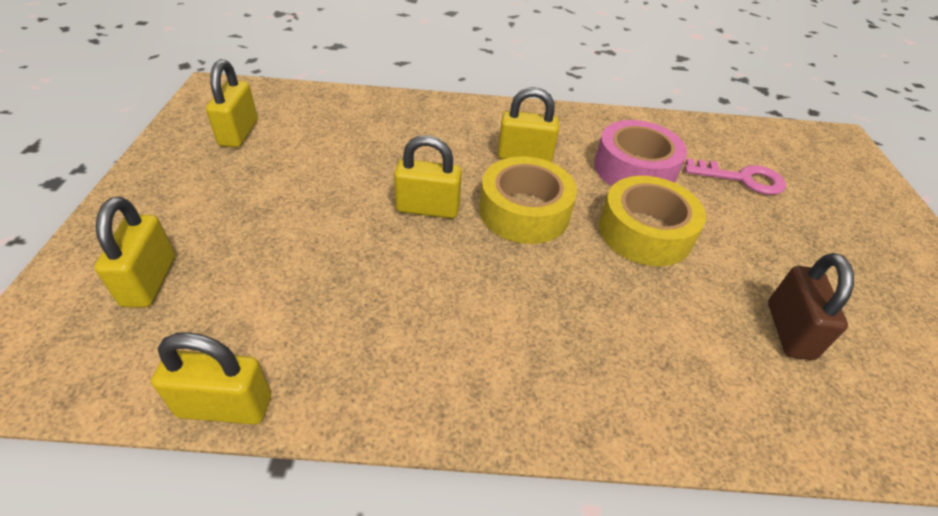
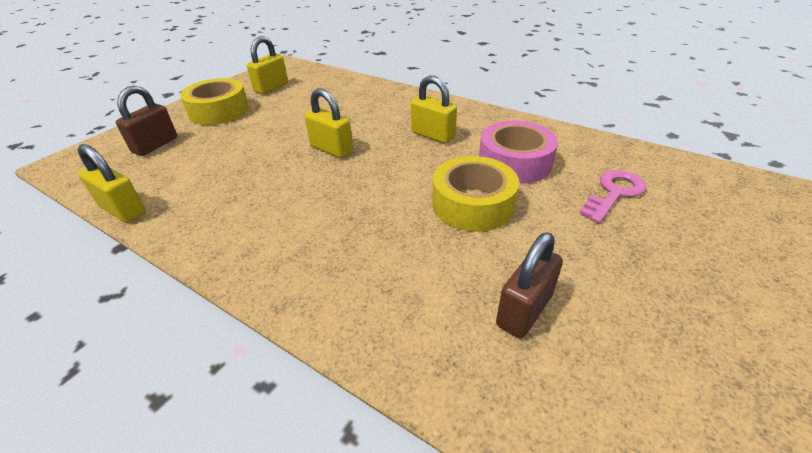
camera: 35 degrees right, 5 degrees down
(149, 281) = (155, 145): yellow padlock -> brown padlock
(524, 211) = (393, 167): yellow tape -> yellow tape (219, 111)
(742, 179) = (614, 193): pink key -> pink key turned 90 degrees counterclockwise

